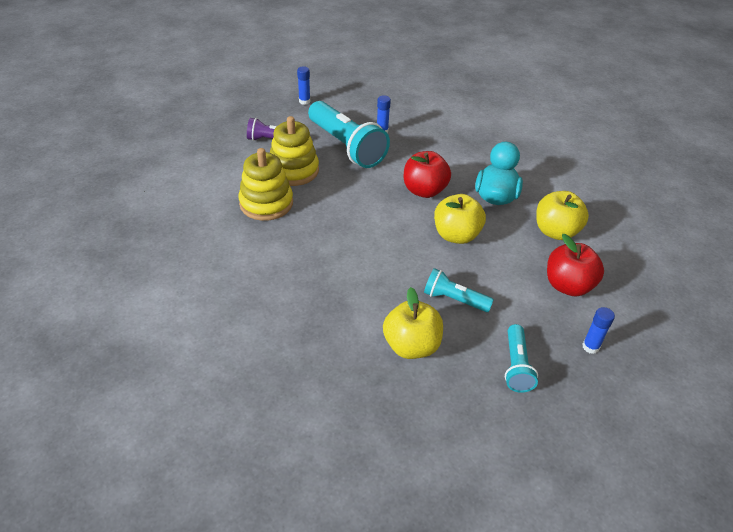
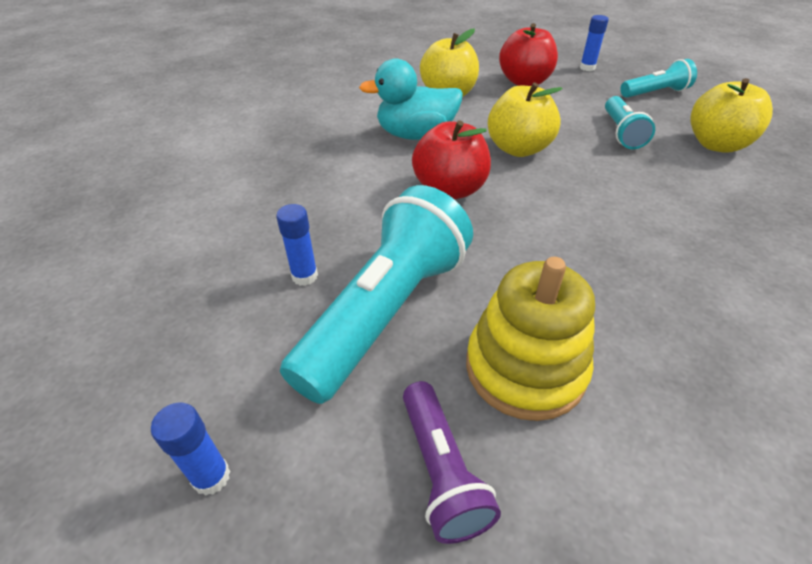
camera: 110 degrees left, 0 degrees up
(266, 203) = (658, 369): yellow stacking toy -> none

